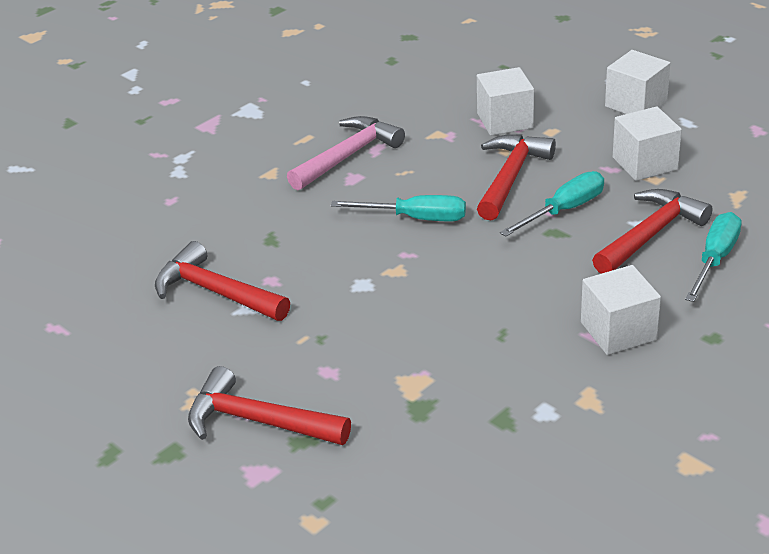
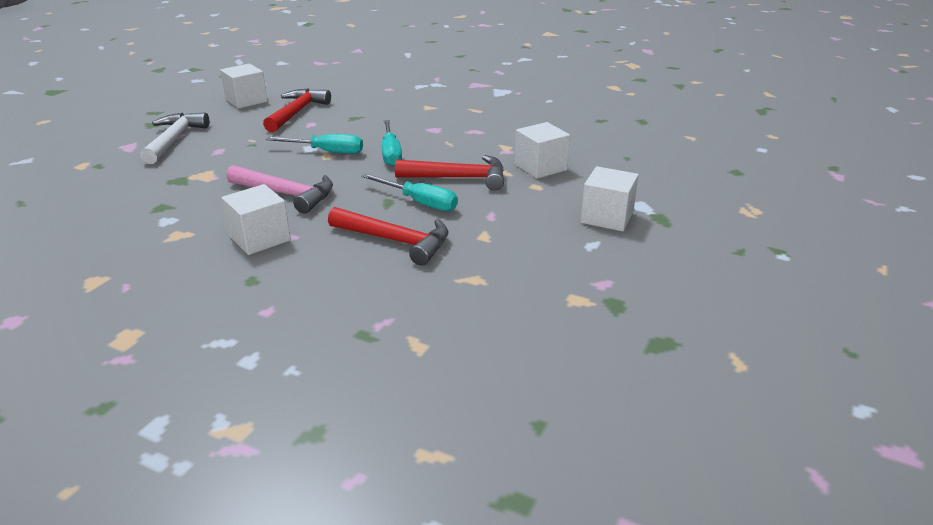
camera: 70 degrees right, 5 degrees down
(258, 421) = (174, 140): red hammer -> white hammer
(348, 156) = (460, 124): pink hammer -> pink hammer (286, 194)
(644, 163) = (507, 229): white cube -> white cube (246, 101)
(715, 259) = (365, 274): turquoise screwdriver -> turquoise screwdriver (327, 152)

